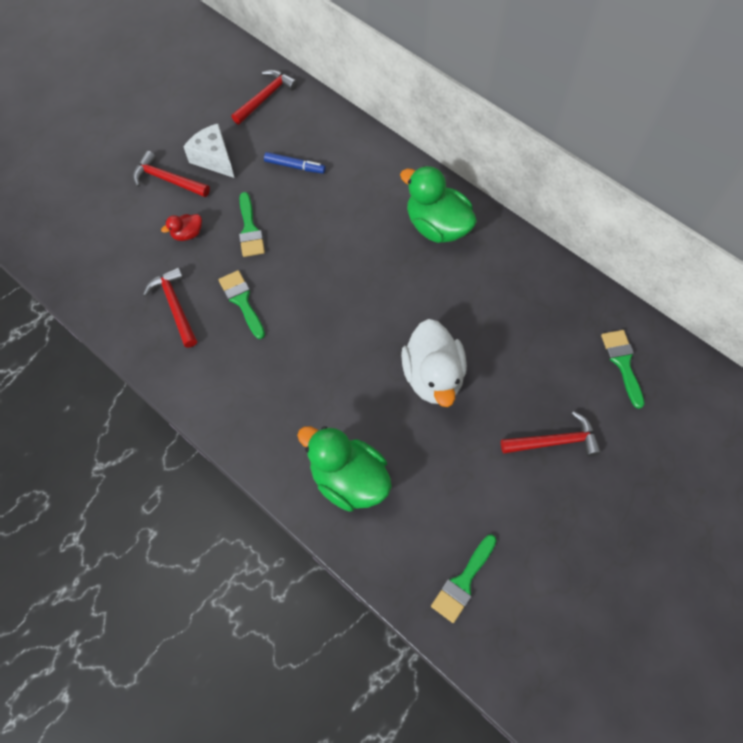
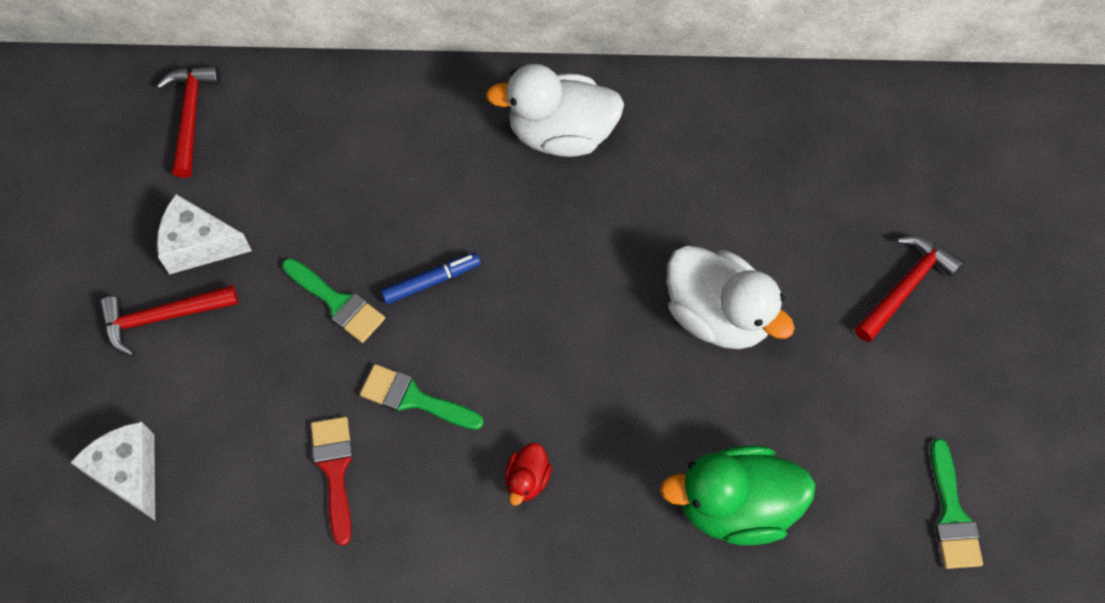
camera: 40 degrees left, 0 degrees up
(89, 238) = (130, 473): none -> white cheese
(175, 306) = (335, 470): red hammer -> red brush
(187, 234) = (260, 368): red duck -> red duck (527, 479)
(295, 166) = (317, 180): blue marker -> blue marker (431, 281)
(437, 226) = (561, 134): green duck -> white duck
(622, 363) = (895, 146): green brush -> none

